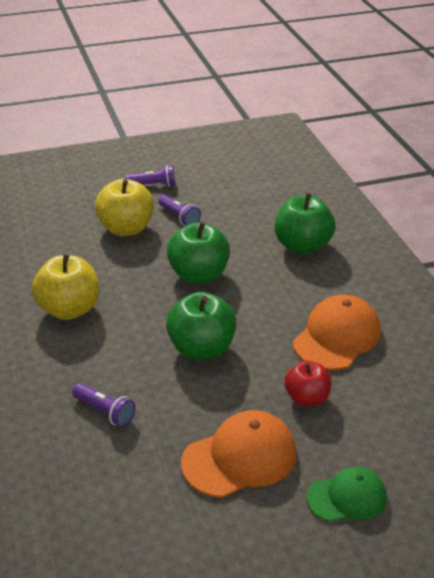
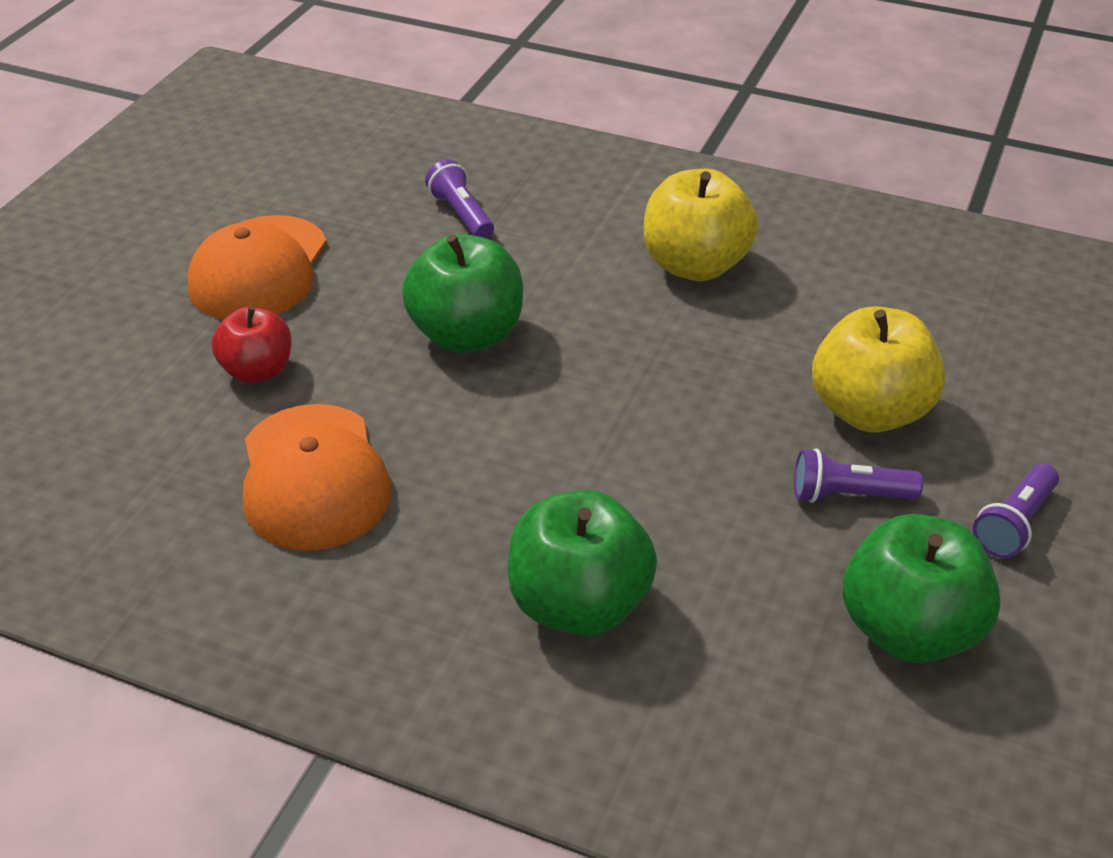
camera: 130 degrees right, 5 degrees up
(105, 412) = (461, 215): purple flashlight -> purple flashlight turned 75 degrees clockwise
(199, 275) = (638, 422): green apple -> green apple (909, 630)
(347, 497) = (97, 310): green cap -> none

